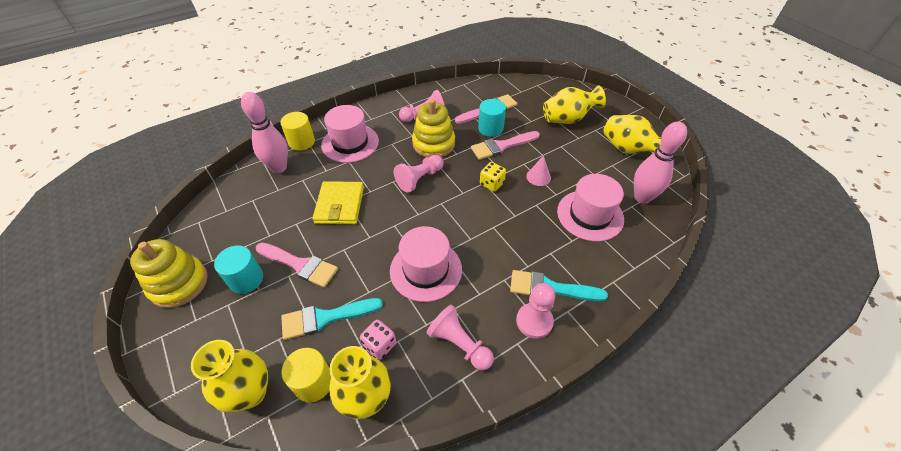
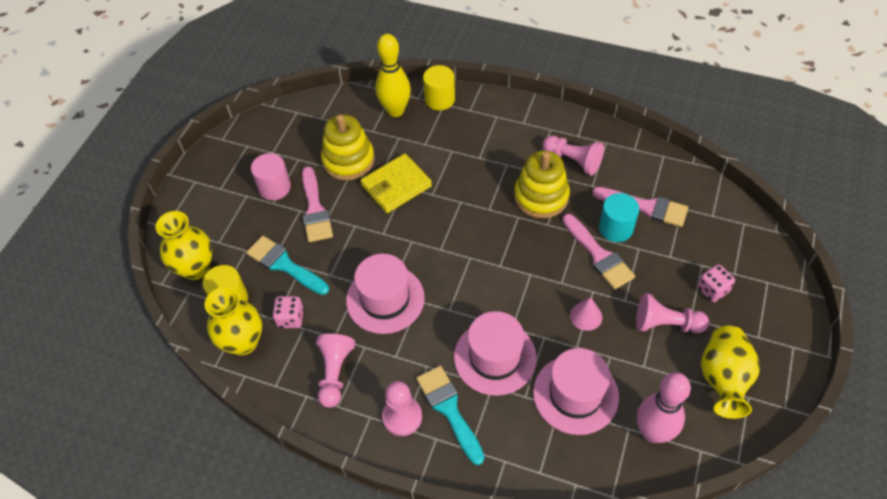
camera: 55 degrees right, 5 degrees up
(179, 283) = (238, 152): yellow stacking toy -> yellow stacking toy (348, 160)
(246, 279) = (274, 187): turquoise cylinder -> pink cylinder
(279, 168) = (395, 110): pink bowling pin -> yellow bowling pin
(350, 143) = (474, 133): pink hat -> pink hat (495, 357)
(419, 179) = (483, 219): pink pawn -> pink pawn (666, 324)
(491, 184) = (535, 281): yellow dice -> none
(501, 146) = (599, 255): pink brush -> pink brush turned 150 degrees counterclockwise
(568, 119) = (712, 290): yellow vase -> pink dice

